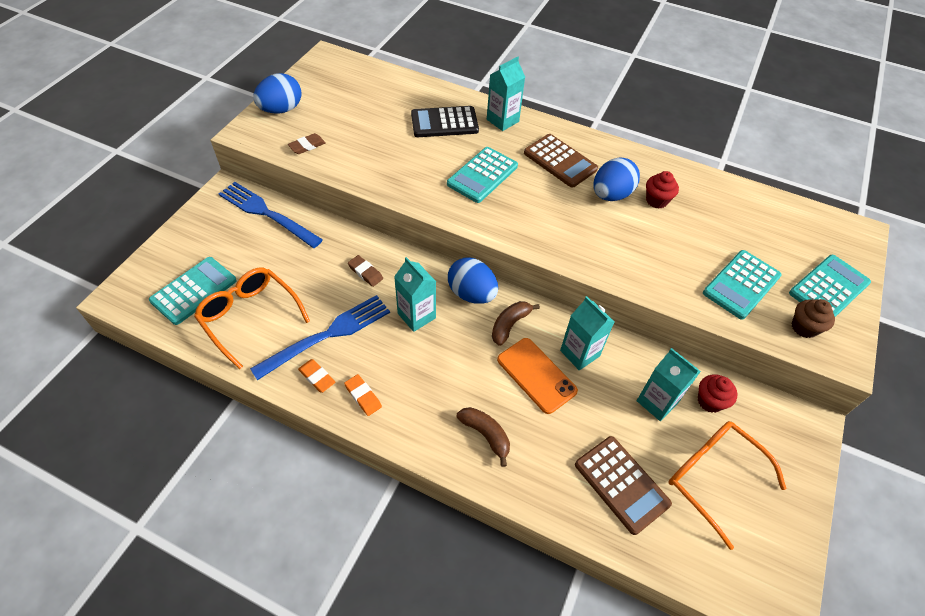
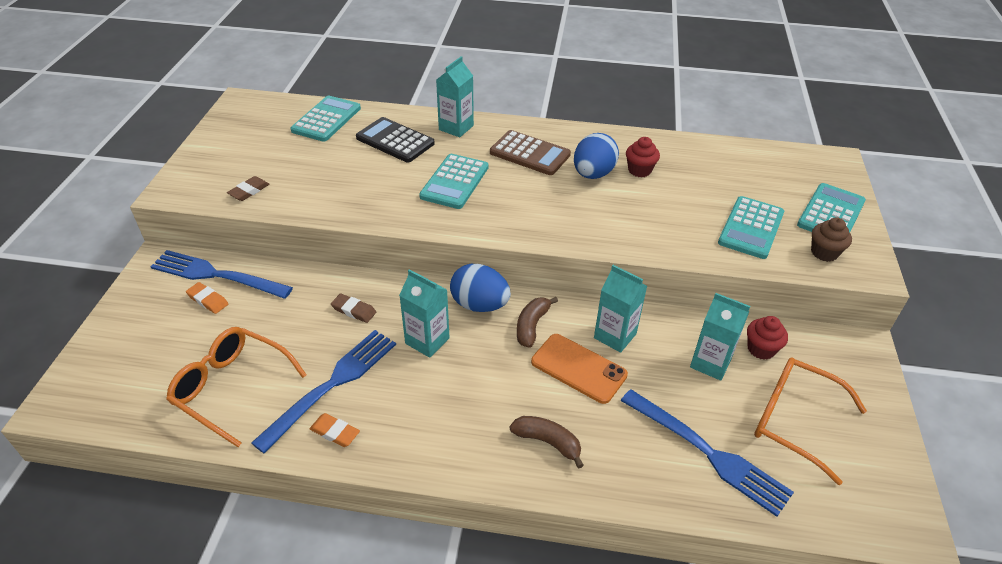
camera: 15 degrees left, 10 degrees down
(194, 291) = (152, 376): turquoise calculator -> turquoise calculator (326, 119)
(281, 109) = (206, 161): blue egg -> none
(363, 396) = (396, 439): orange eraser -> orange eraser (208, 300)
(444, 123) = (395, 141): black calculator -> black calculator turned 60 degrees clockwise
(621, 484) = (707, 452): brown calculator -> blue fork

